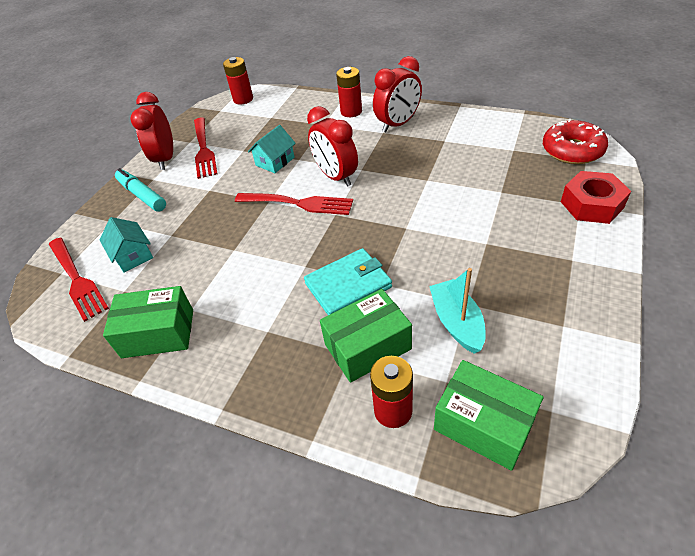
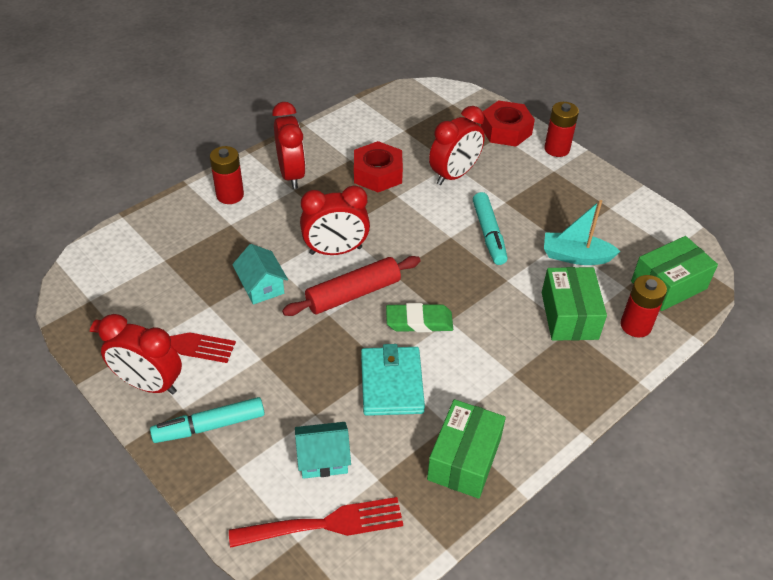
camera: 70 degrees left, 0 degrees up
(243, 99) = (90, 270): red battery -> red battery (556, 149)
(291, 249) = (419, 321): none -> green eraser
(297, 203) = (353, 294): red fork -> red rolling pin
(348, 285) = (495, 301): turquoise wallet -> turquoise wallet (391, 383)
(431, 249) = (489, 234): none -> turquoise marker
(442, 159) = (377, 174): none -> red nut
(488, 198) = (454, 175): none -> red clock
(572, 150) = (435, 103): red donut -> none

